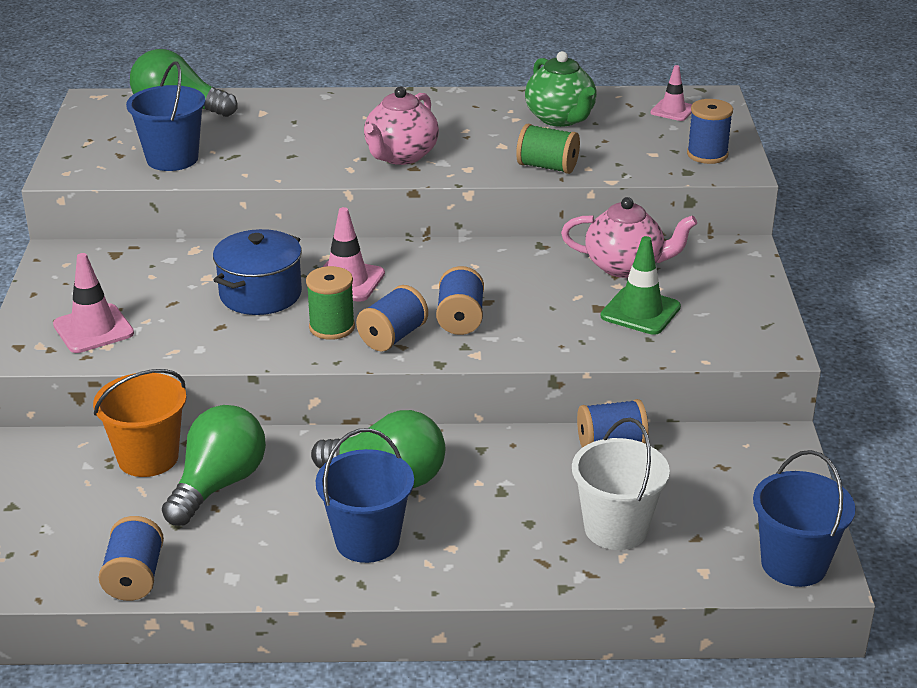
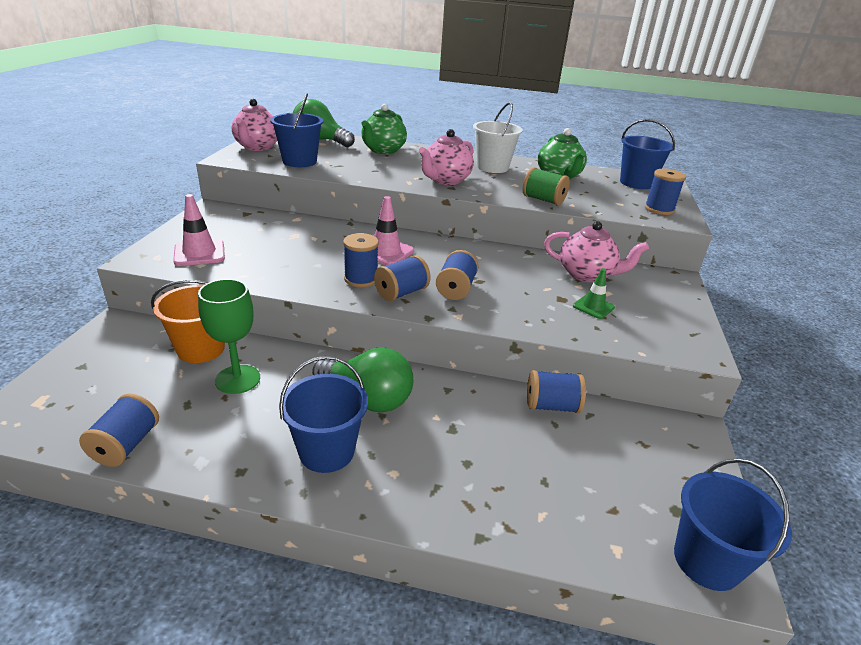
camera: 10 degrees right, 0 degrees up
(91, 142) = (257, 147): none -> pink teapot
(218, 485) = (238, 379): green light bulb -> green goblet
(261, 294) = (324, 250): blue pot -> none
(284, 113) = (383, 150): none -> green teapot
(332, 327) = (361, 279): green spool -> blue spool
(616, 528) = (541, 485): white bucket -> white bucket (492, 167)
(640, 311) = (593, 307): green traffic cone -> green traffic cone, size x0.66
(672, 110) = (636, 183): pink traffic cone -> blue bucket

